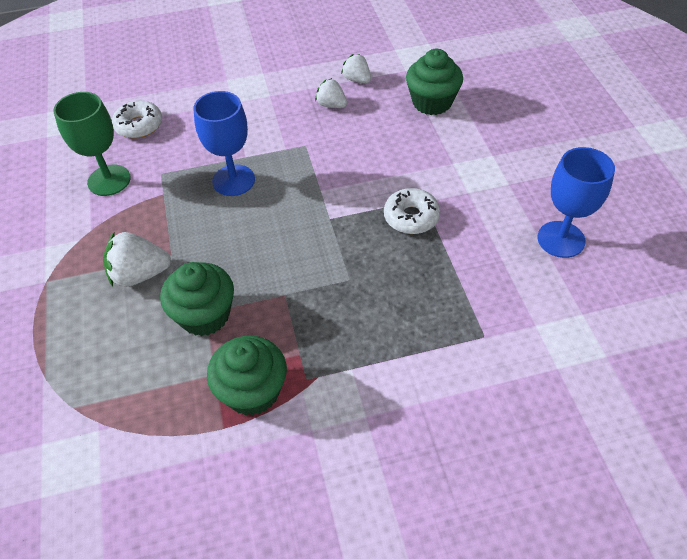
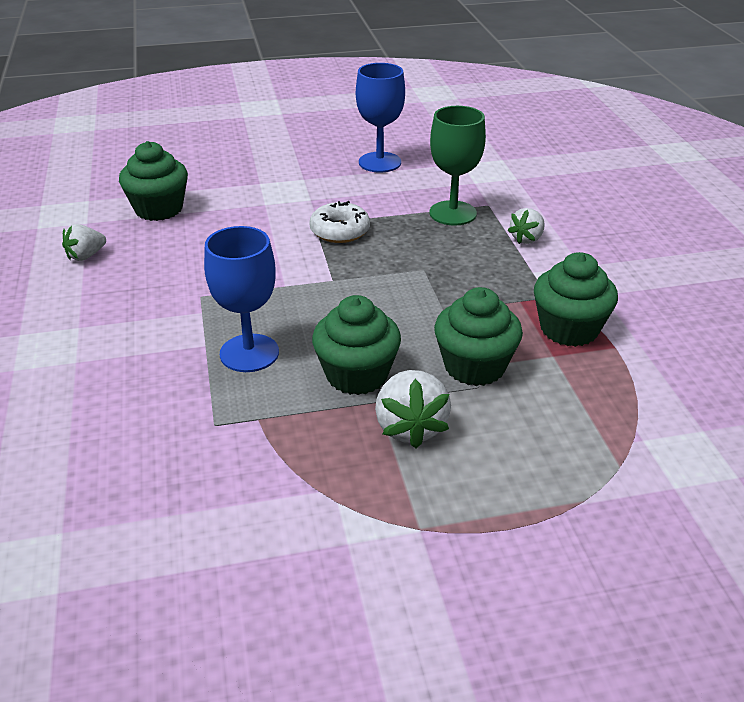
camera: 90 degrees left, 15 degrees down
(109, 180) = (212, 482): green goblet -> green goblet (452, 213)
(139, 126) = (86, 460): white donut -> none
(202, 241) = (357, 375): none -> green cupcake
(331, 105) = (128, 276): white strawberry -> white strawberry (527, 239)

